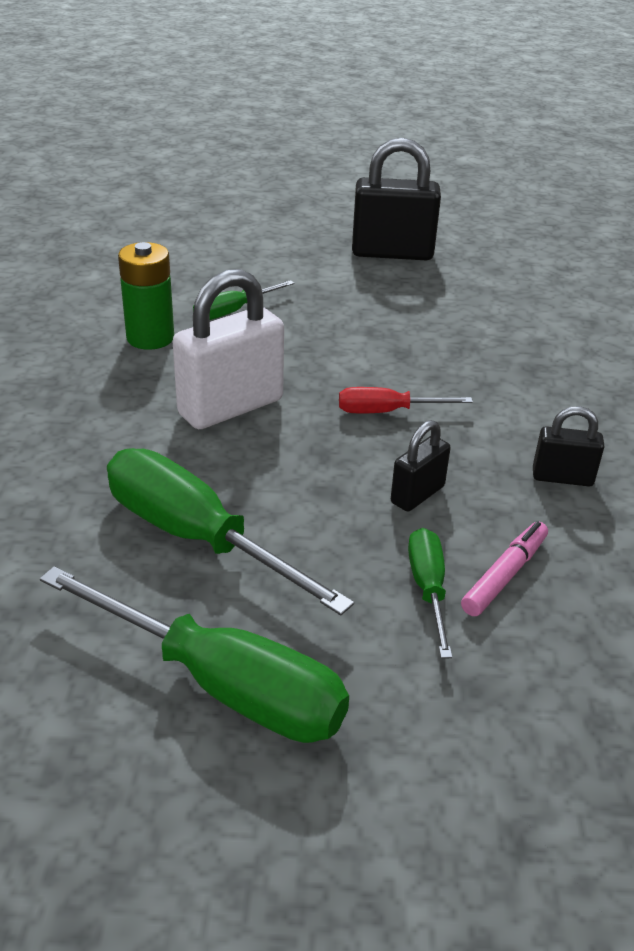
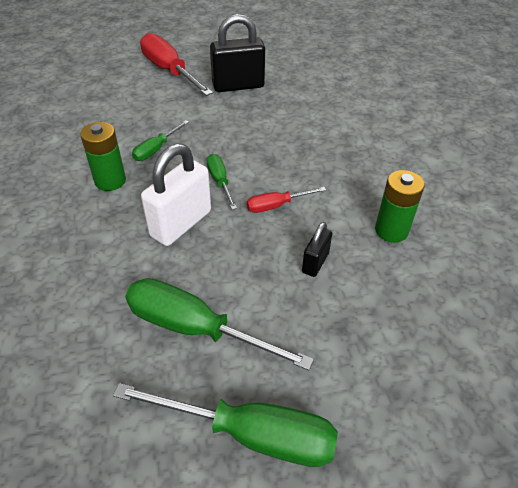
camera: 15 degrees left, 10 degrees up
(294, 220) = (169, 71): none -> red screwdriver
(428, 589) = (344, 329): green screwdriver -> green screwdriver (220, 181)
(504, 576) = (383, 308): pink marker -> none
(562, 478) = (391, 230): black padlock -> green battery

